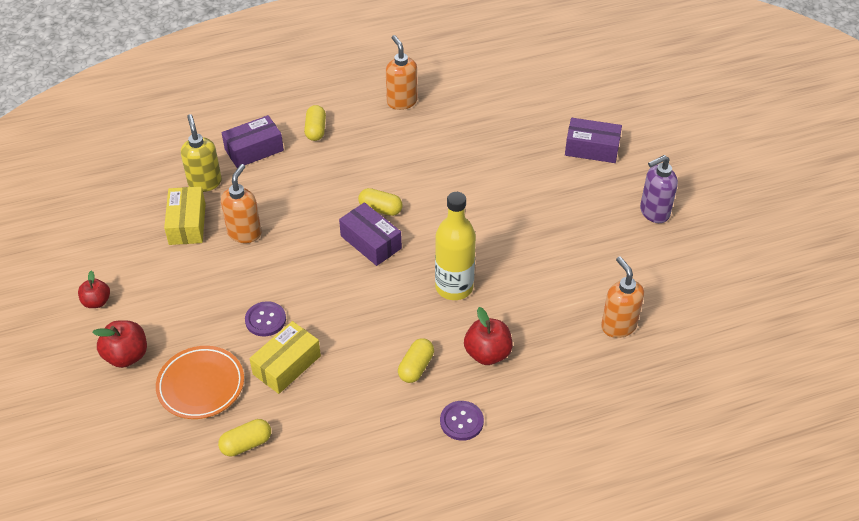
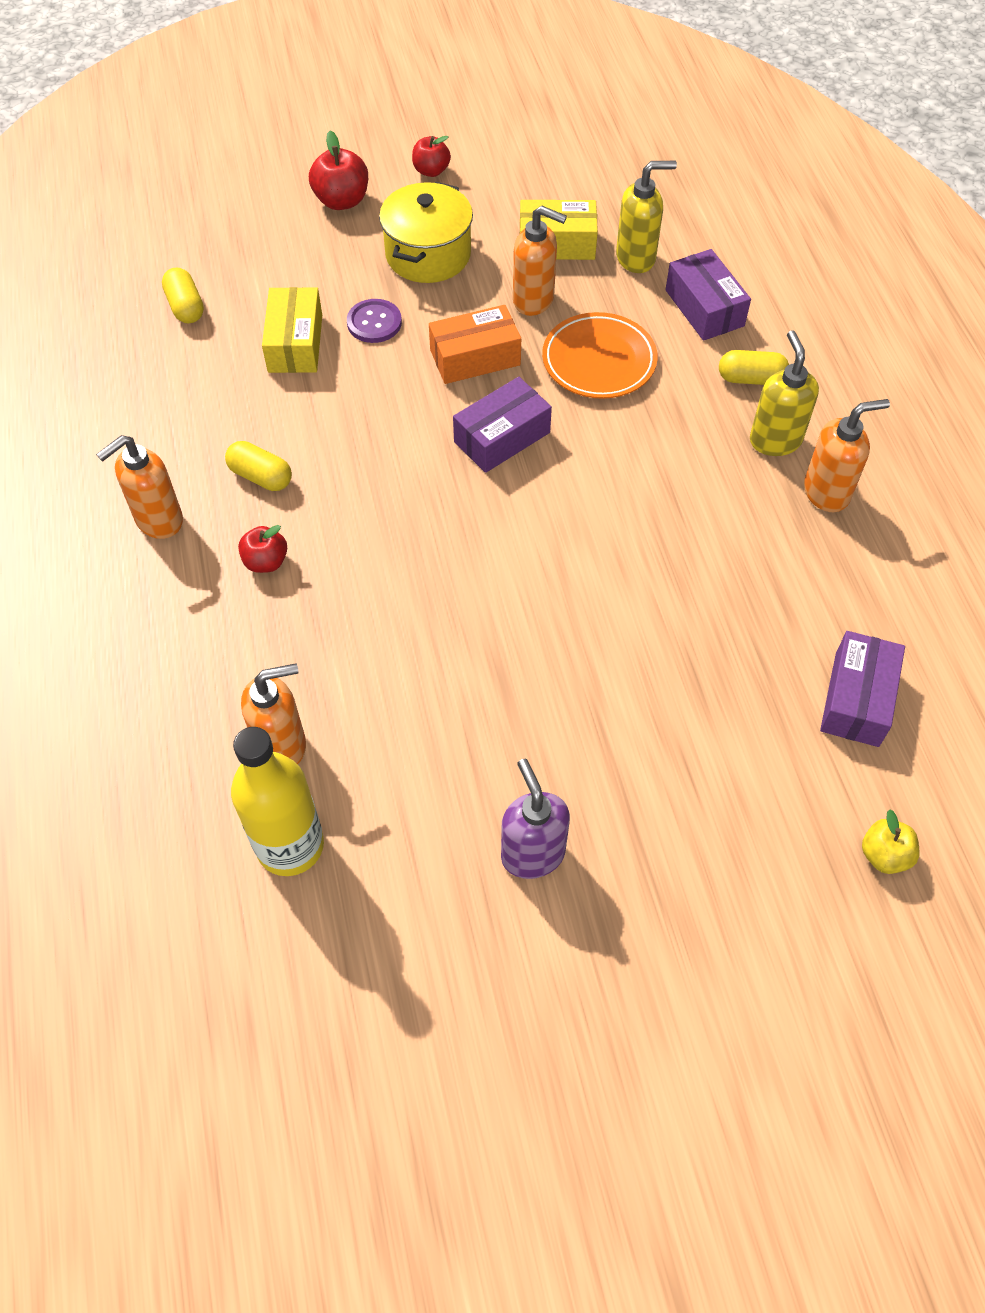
camera: 95 degrees right, 10 degrees up
(194, 295) = (428, 254): none -> yellow pot
(201, 385) = (282, 265): orange plate -> orange plate (599, 361)
(287, 365) = (295, 343): yellow box -> yellow box turned 45 degrees clockwise
(300, 260) = (475, 357): none -> orange box
(364, 121) = (775, 440): none -> yellow soap dispenser
(380, 209) = (570, 452): yellow capsule -> none
(454, 287) = (398, 532): yellow bottle -> yellow bottle (290, 845)
(461, 421) = (158, 520): purple button -> orange soap dispenser
(487, 353) = (266, 562): red apple -> red apple, size x0.66
(591, 149) = (707, 775): purple box -> purple box (857, 699)
(618, 91) = (884, 855): none -> yellow apple

